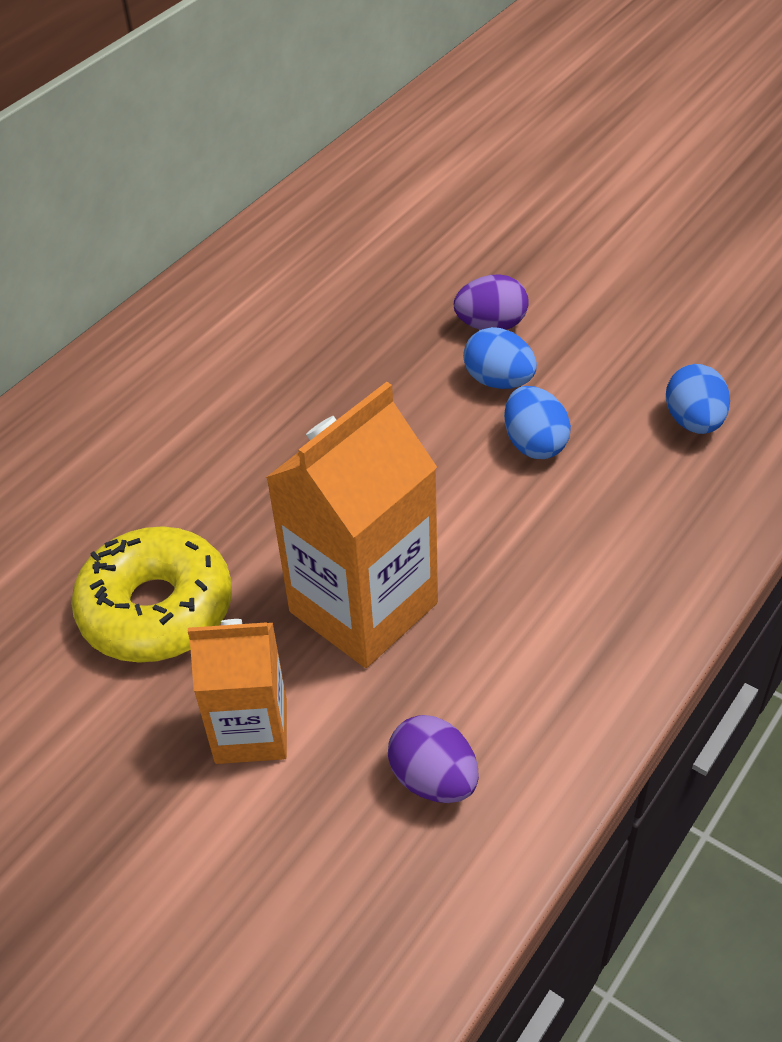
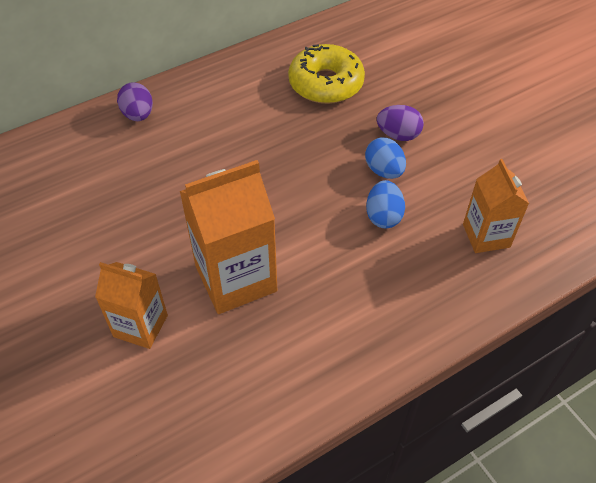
camera: 20 degrees right, 5 degrees up
(157, 609) = (129, 239): yellow donut -> yellow donut (326, 83)
(433, 779) = (219, 392): purple egg -> purple egg (138, 115)
(693, 422) = (486, 235): blue egg -> orange carton

